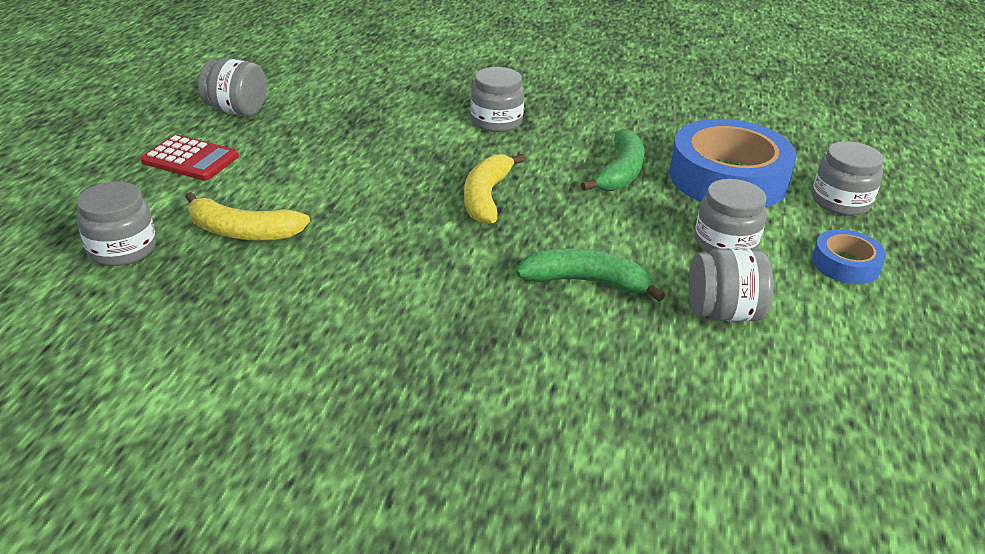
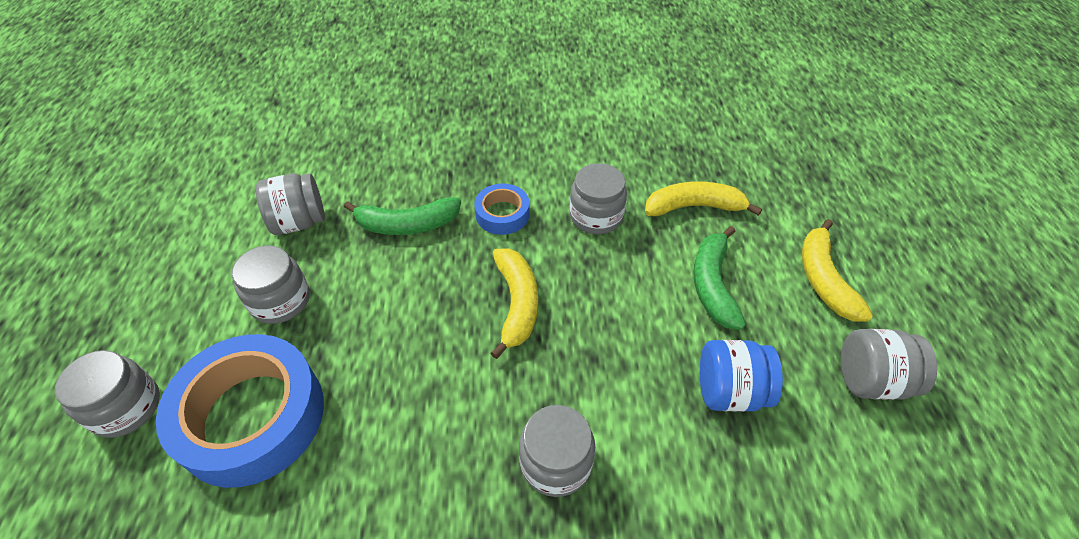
camera: 165 degrees right, 15 degrees up
(122, 249) = (760, 170): grey jar -> grey jar (596, 216)
(190, 159) = (823, 279): red calculator -> yellow banana
(346, 124) = (729, 391): none -> blue jar
(620, 172) = (382, 389): green banana -> green banana (712, 284)
(845, 264) = (170, 302): blue tape -> blue tape (502, 214)

